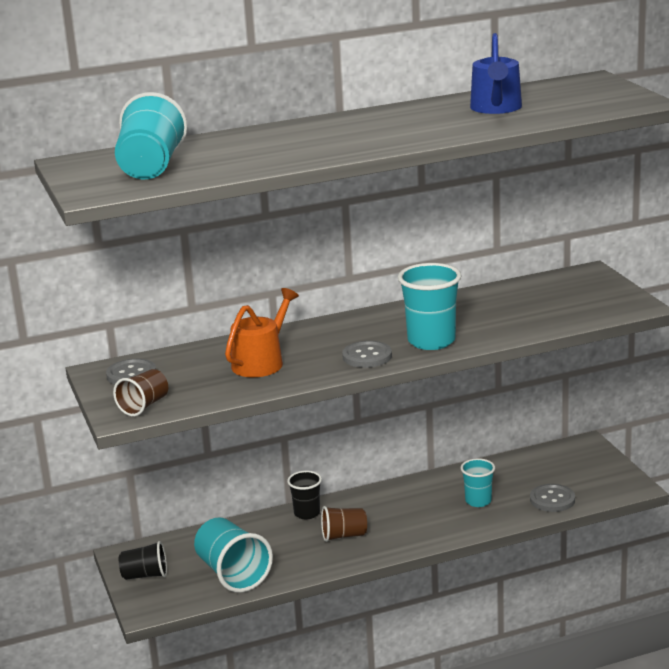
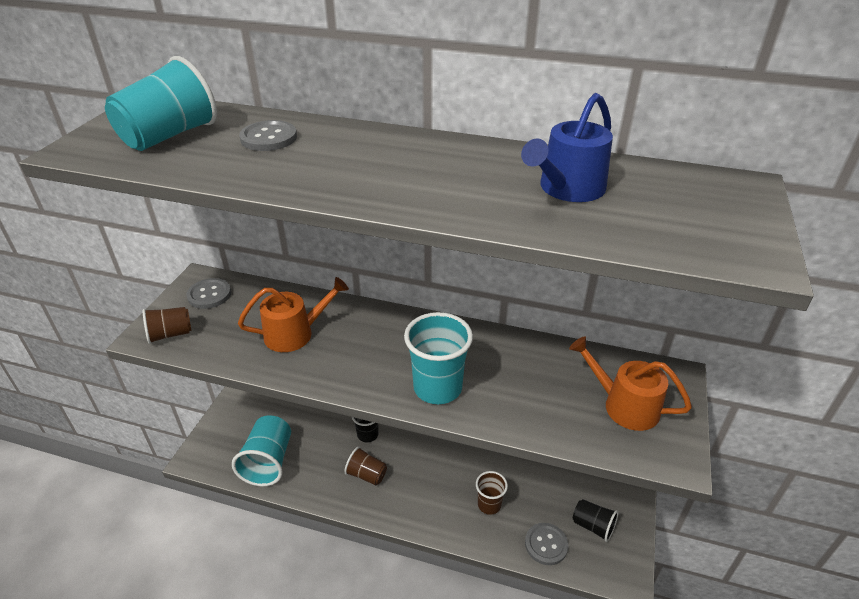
camera: 35 degrees right, 15 degrees up
(145, 575) = (225, 426): black cup -> black cup (593, 526)
(367, 356) = (369, 375): grey button -> grey button (268, 138)
(478, 501) = (489, 504): turquoise cup -> brown cup
(574, 298) = (624, 405): none -> orange watering can

